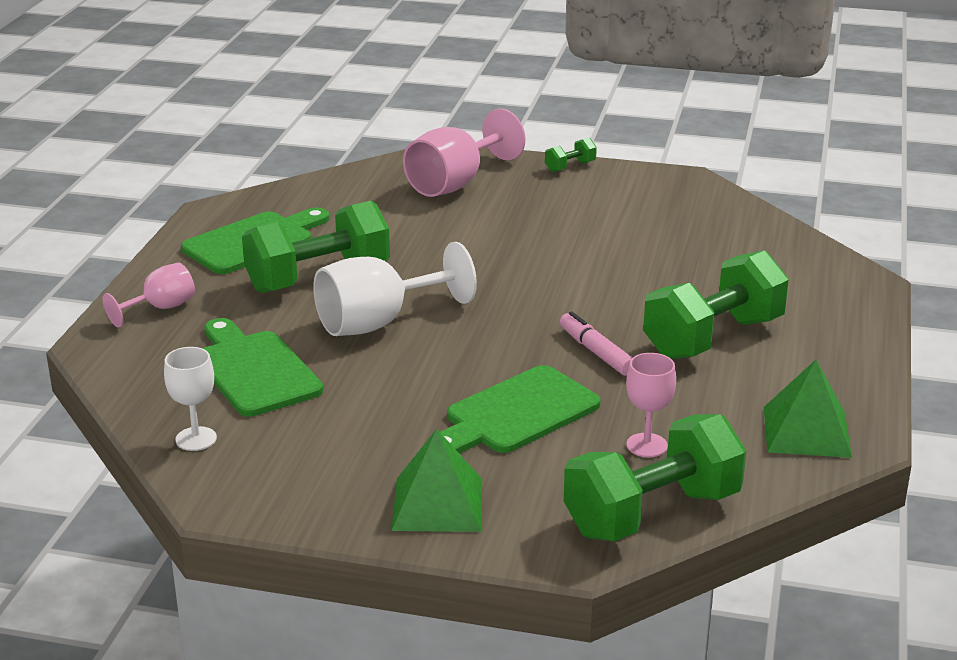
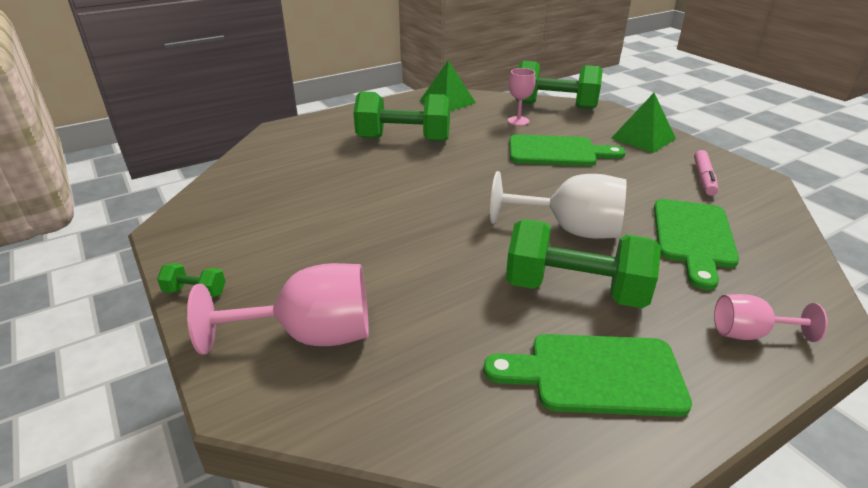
camera: 135 degrees left, 5 degrees up
(196, 439) = (762, 212): white goblet -> none
(596, 352) = (470, 158): pink marker -> pink marker (704, 178)

